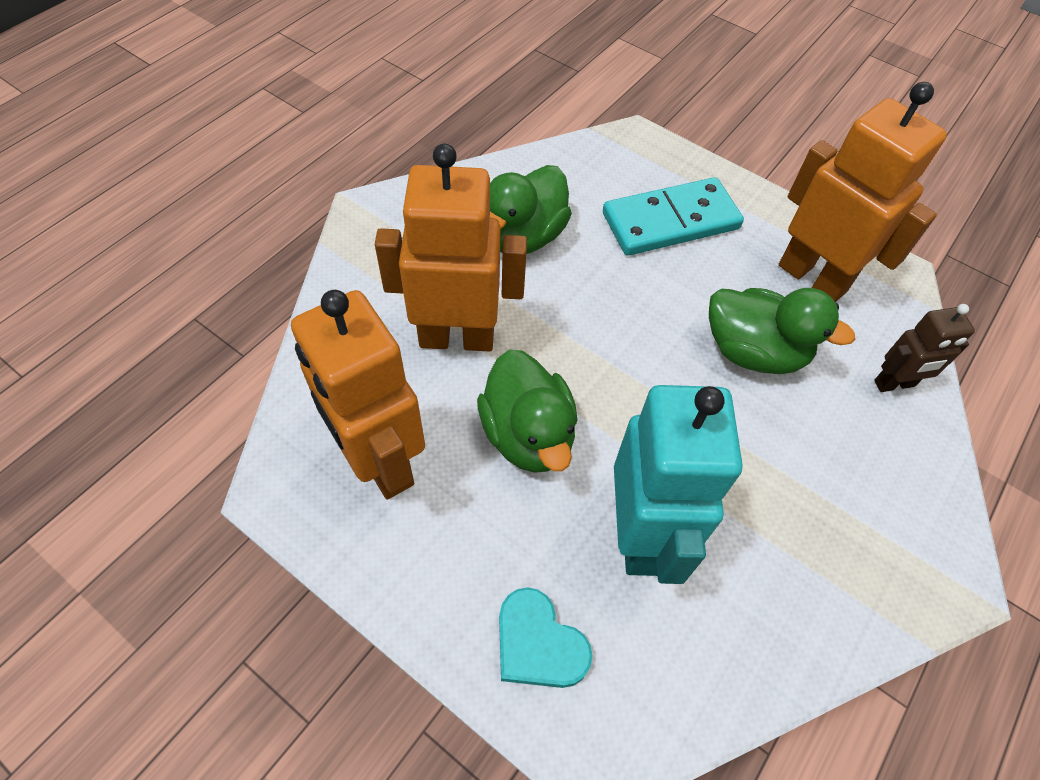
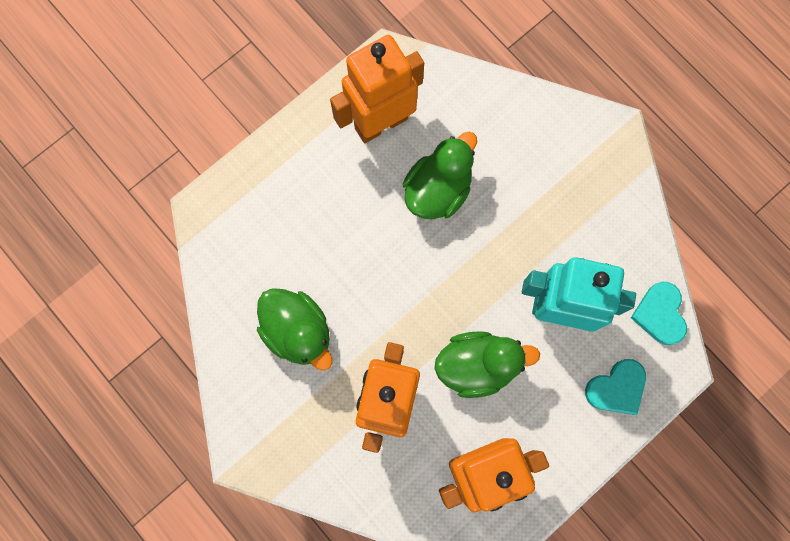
camera: 75 degrees left, 20 degrees up
(670, 221) = (304, 210): turquoise domino -> none
(681, 701) = (660, 314): none -> turquoise heart
(894, 384) = (480, 105): brown robot -> none

